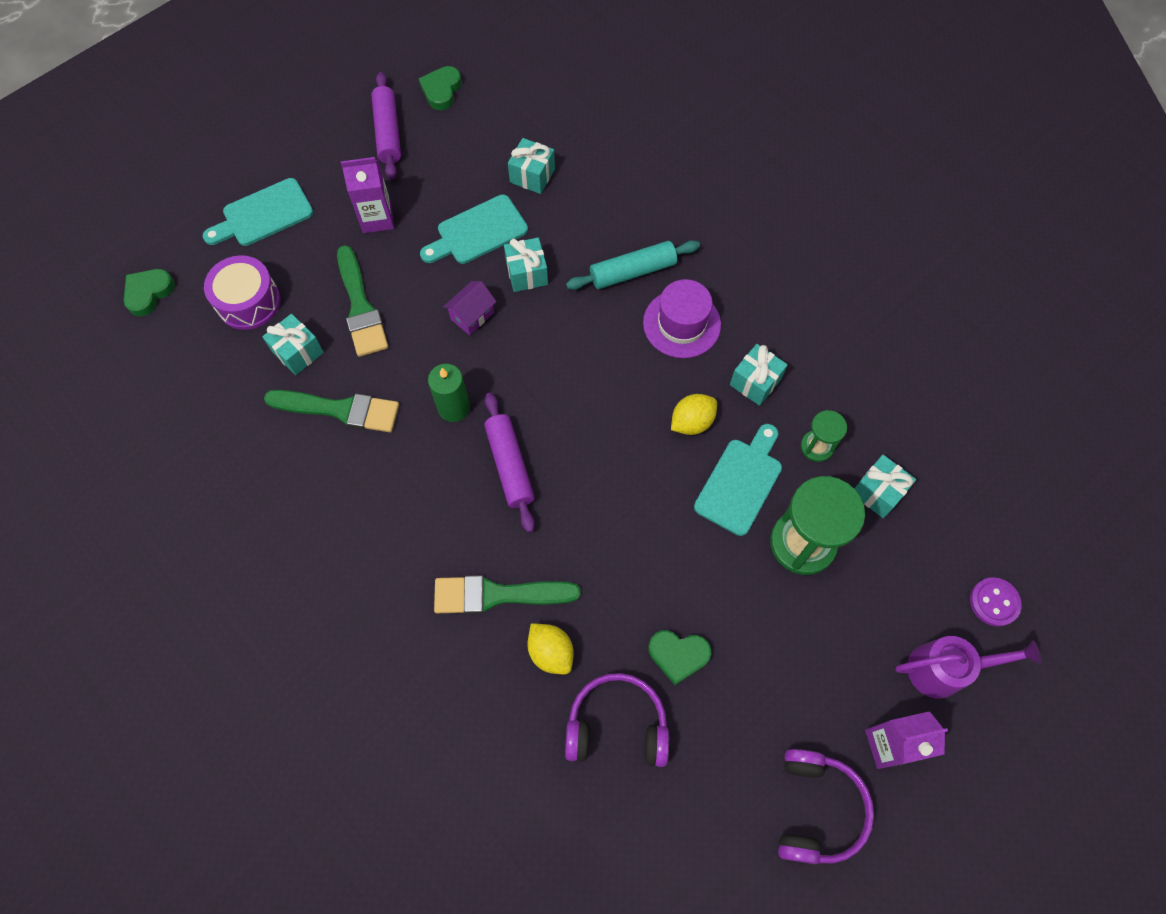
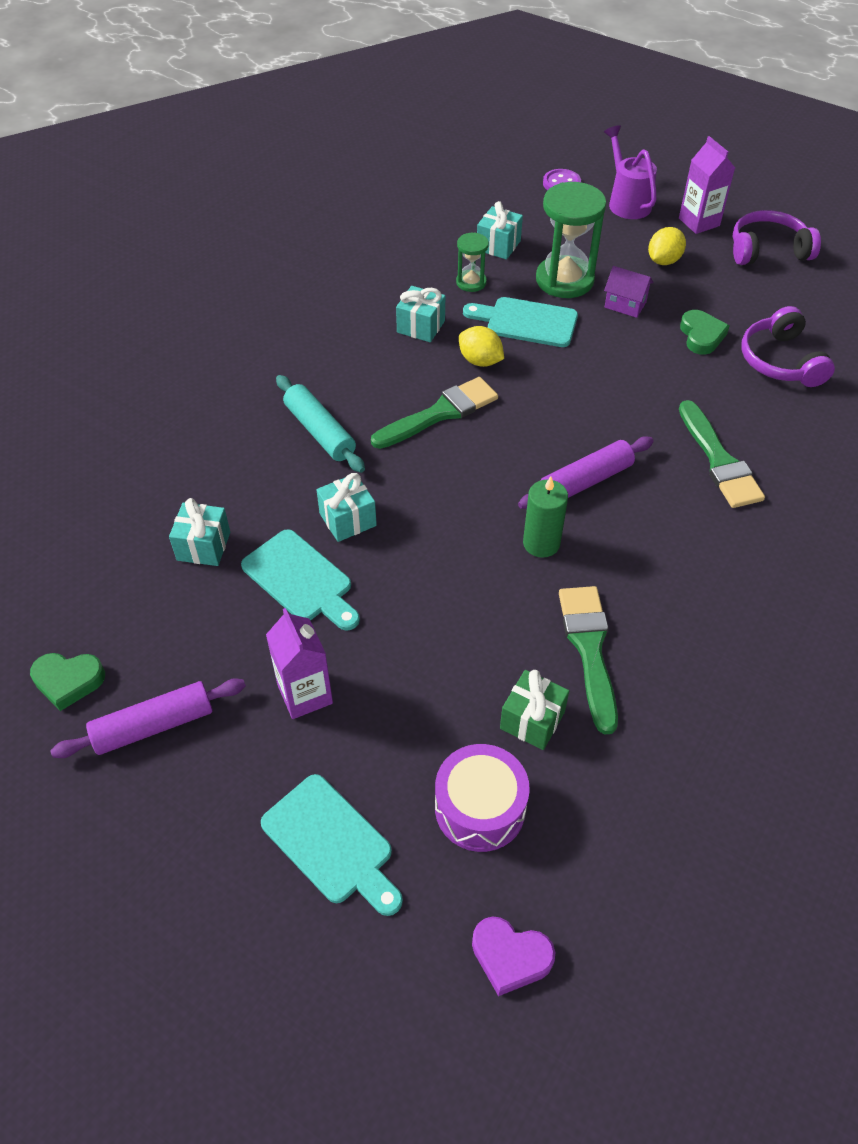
camera: 105 degrees left, 15 degrees down
(148, 293) = (510, 956): green heart -> purple heart
(298, 352) = (532, 720): turquoise gift -> green gift
(360, 307) = (445, 671): green brush -> green brush (440, 413)
(472, 316) = (420, 556): purple house -> purple house (625, 305)
(551, 652) = (747, 413): yellow lemon -> yellow lemon (663, 261)
(681, 324) = (373, 384): purple hat -> none

